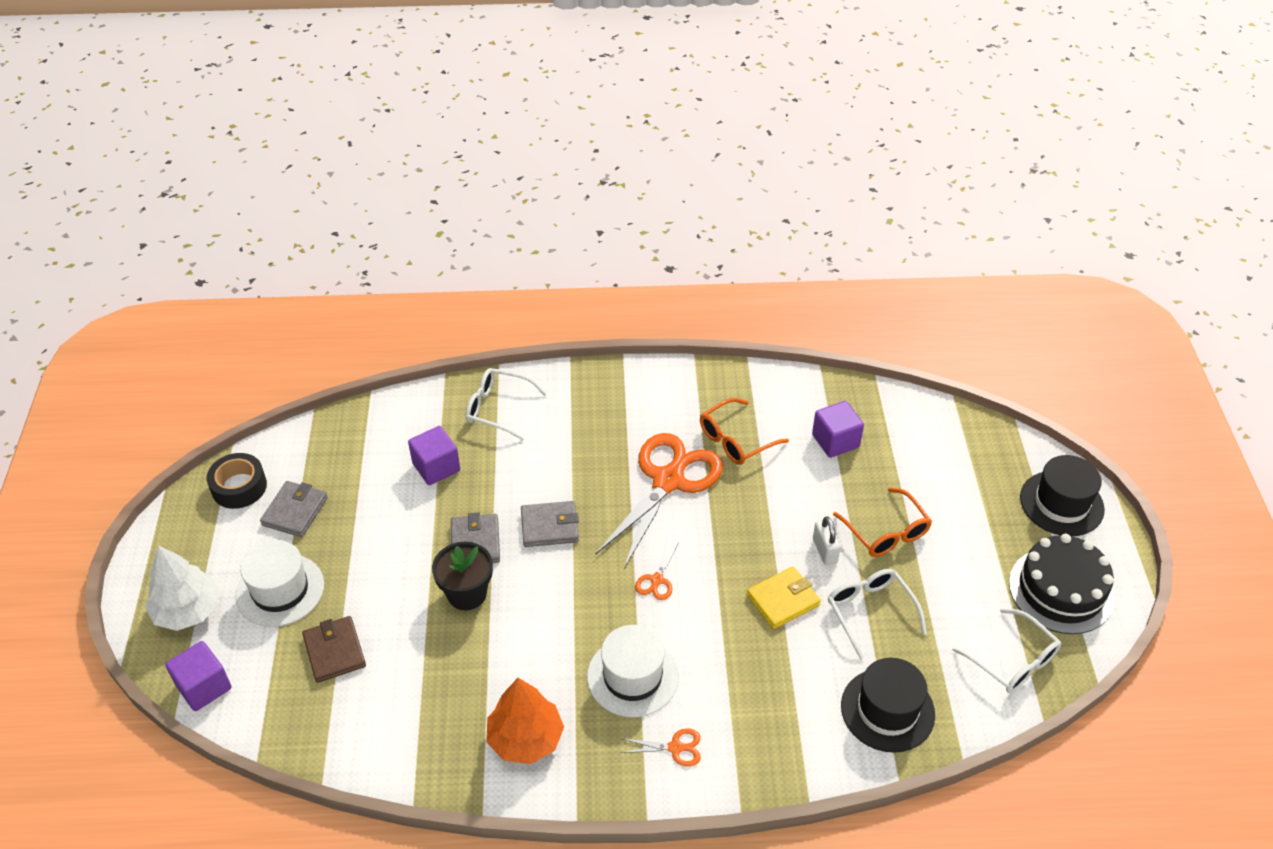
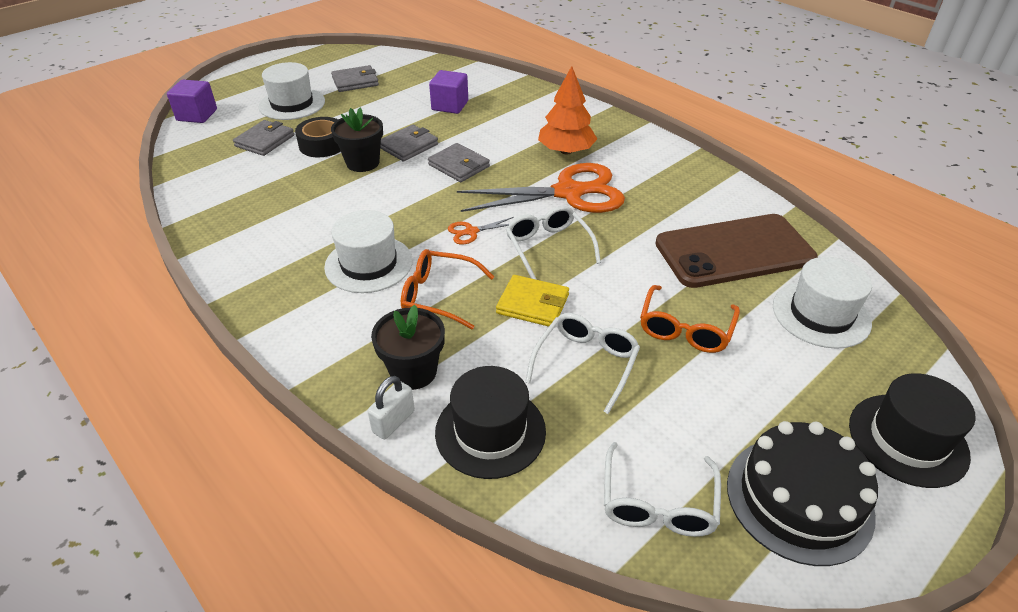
camera: 50 degrees right, 5 degrees down
(188, 610) = (247, 86): white tree -> none
(239, 487) = (351, 60): black tape -> black tape (322, 145)
(334, 651) = (265, 141): brown wallet -> grey wallet
(498, 408) = (528, 102): white glasses -> white glasses (548, 247)
(525, 738) = (264, 243): orange tree -> orange tree (566, 151)
(675, 748) = (322, 318): orange scissors -> none
(736, 440) = (654, 203): orange glasses -> orange glasses (438, 295)
(791, 720) = (413, 372): none -> black flower pot
(825, 551) = (614, 302): white padlock -> white padlock (393, 421)
(835, 441) = (734, 251): purple cube -> brown phone
(935, 451) = (821, 314): none -> white hat

